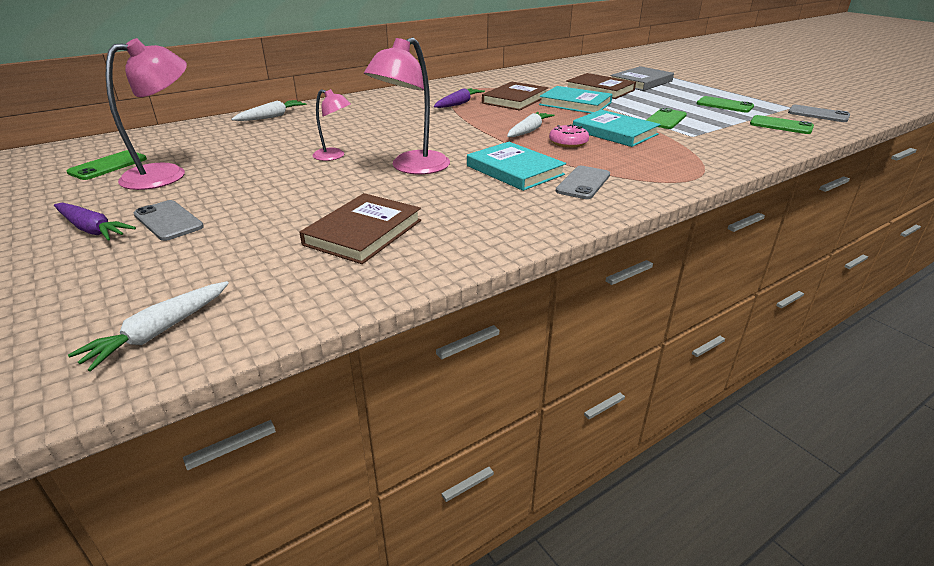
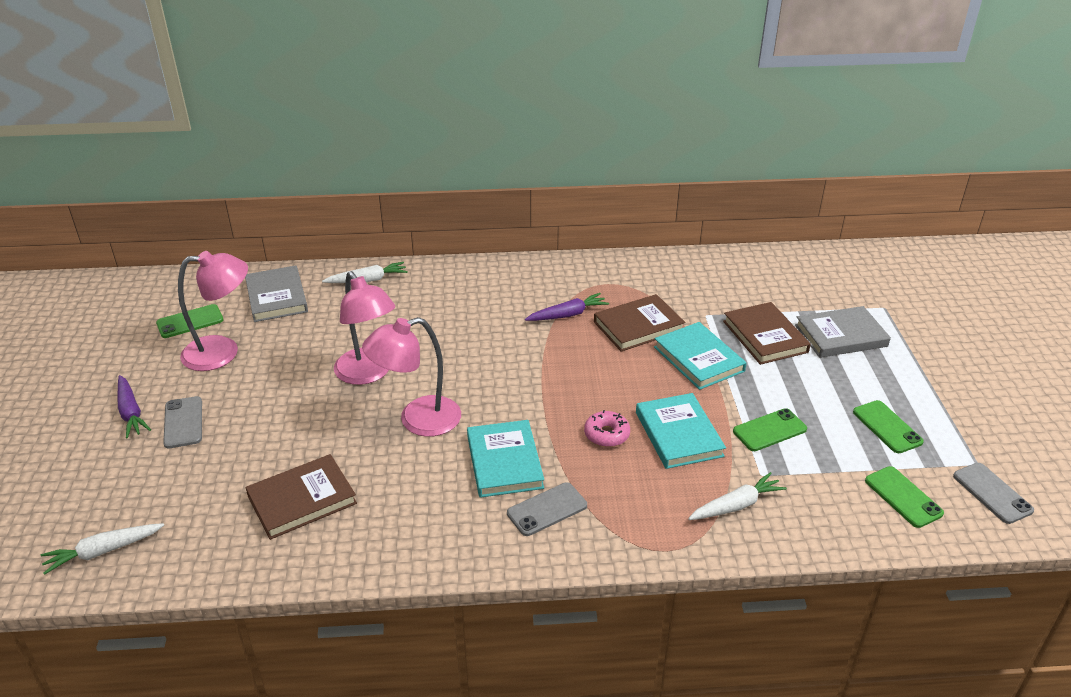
camera: 30 degrees right, 5 degrees up
(191, 138) = (277, 297): none -> grey book
(334, 156) = (368, 374): pink lamp -> pink lamp, size x1.77
(529, 131) = (588, 397): white carrot -> white carrot (736, 505)

